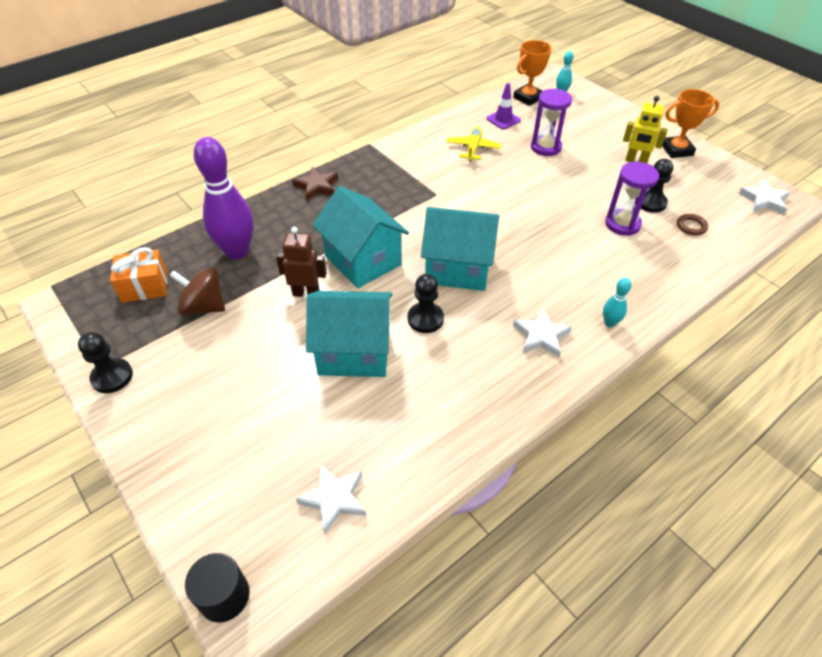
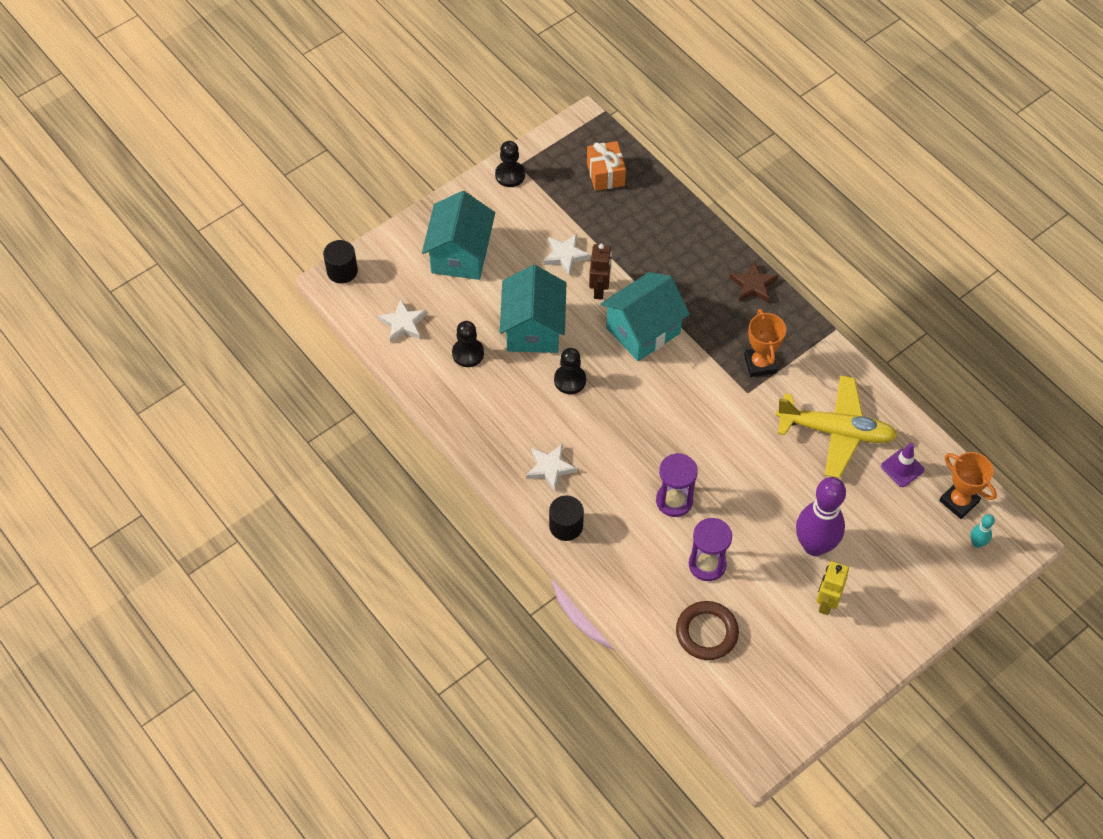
camera: 90 degrees right, 10 degrees up
(203, 307) = (582, 219): brown spinning top -> none
(237, 251) = (651, 232): purple bowling pin -> purple bowling pin (814, 545)
(458, 268) = (634, 408): turquoise house -> turquoise house (460, 255)
(473, 148) = (836, 431): yellow plane -> yellow plane, size x1.83
(545, 147) = (846, 508): purple hourglass -> purple hourglass (674, 501)
(609, 323) = (566, 526): turquoise bowling pin -> black cylinder
(650, 202) = (746, 600): black pawn -> black pawn (468, 353)
(677, 150) = (854, 655): orange trophy -> orange trophy (760, 364)
(691, 226) = (706, 632): brown ring -> brown ring, size x1.91
(764, 200) = (758, 725): white star -> white star (565, 255)

